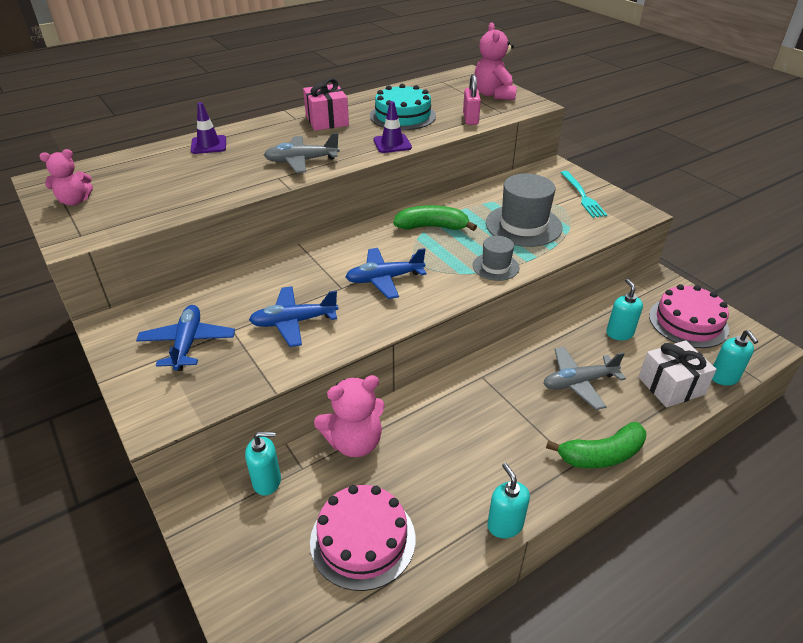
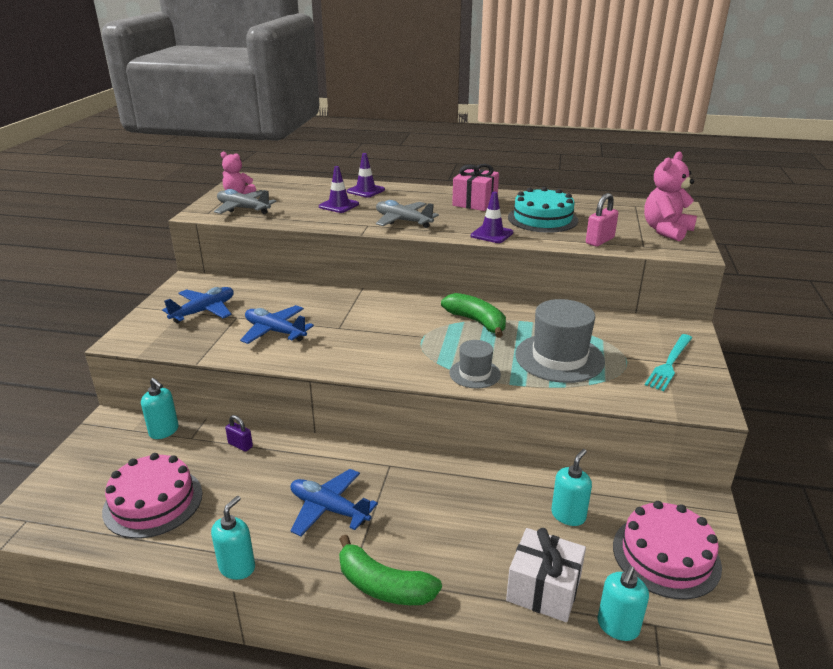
camera: 45 degrees right, 10 degrees down
(212, 170) = (339, 205): none -> purple traffic cone
(354, 442) = (240, 445): pink teddy bear -> purple padlock
(384, 279) = (376, 337): blue plane -> blue plane (329, 509)
(579, 382) = (459, 524): grey plane -> grey plane (243, 209)

